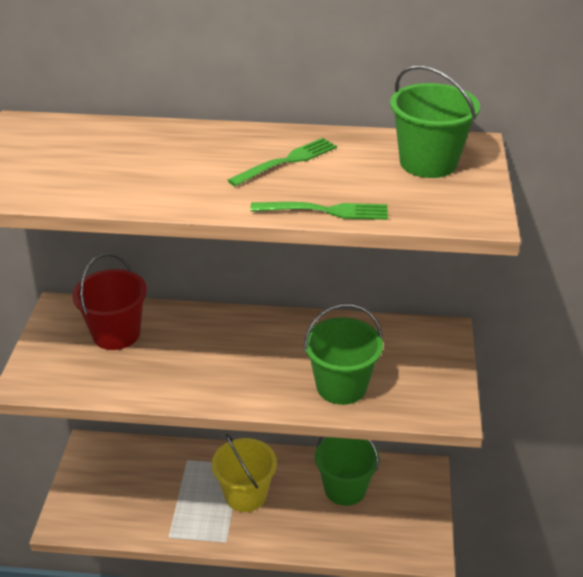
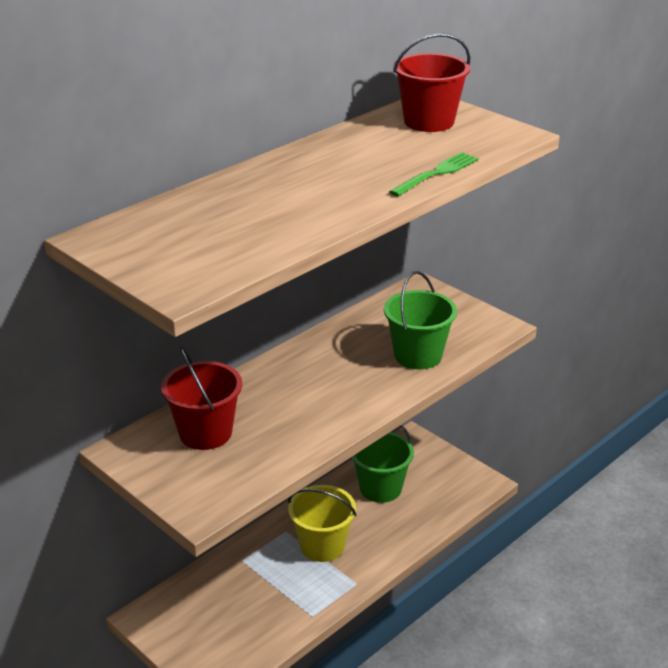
camera: 50 degrees left, 5 degrees down
(286, 161) = (348, 161): green fork -> none
(428, 163) = (429, 122): green bucket -> red bucket

